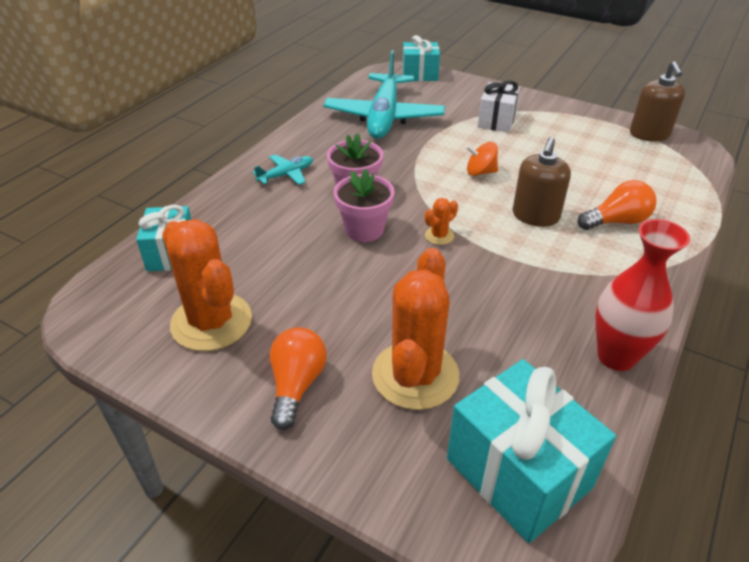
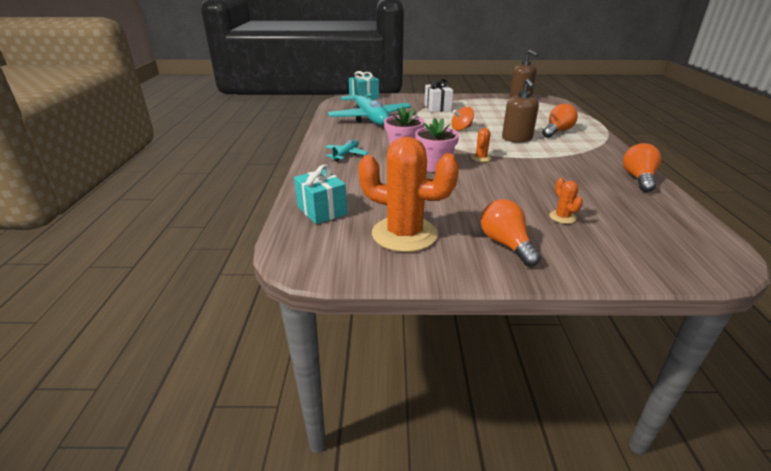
camera: 30 degrees left, 10 degrees down
(415, 375) = (562, 217): orange cactus -> orange cactus, size x0.42
(518, 473) = (673, 237): turquoise gift -> none
(616, 356) = (638, 179): red vase -> orange light bulb

